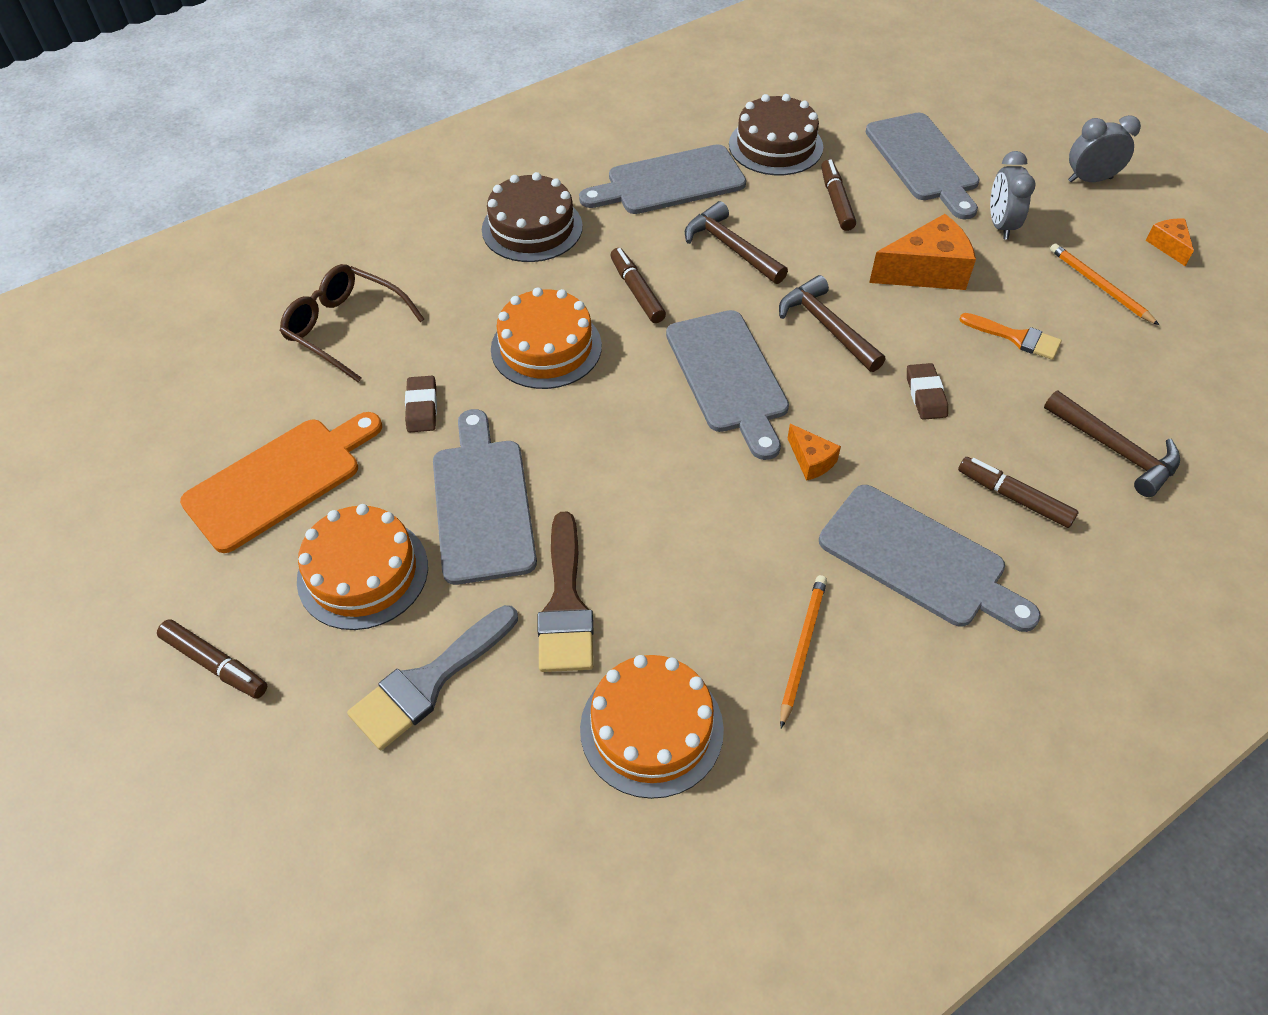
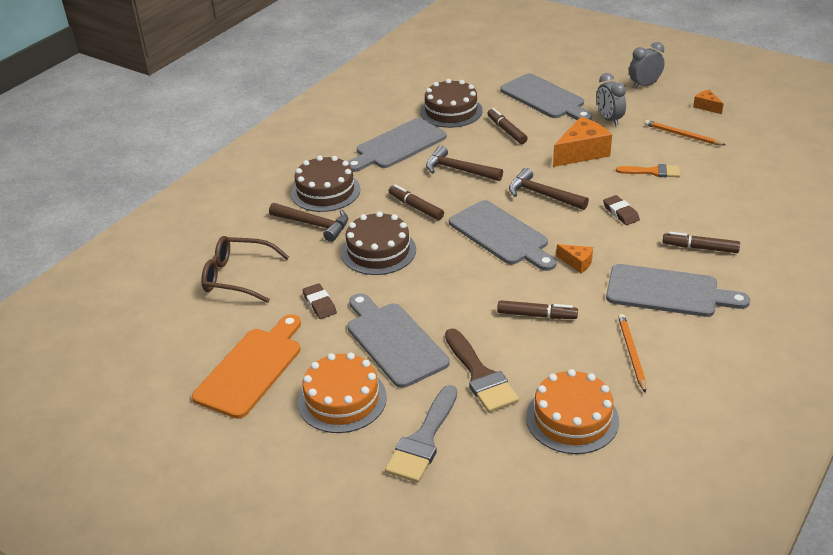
camera: 20 degrees left, 15 degrees down
(215, 664) = (278, 476): brown marker -> brown marker (536, 315)
(546, 347) = (378, 251): orange cake -> brown cake
(1116, 450) = (739, 210): brown hammer -> brown hammer (314, 225)

